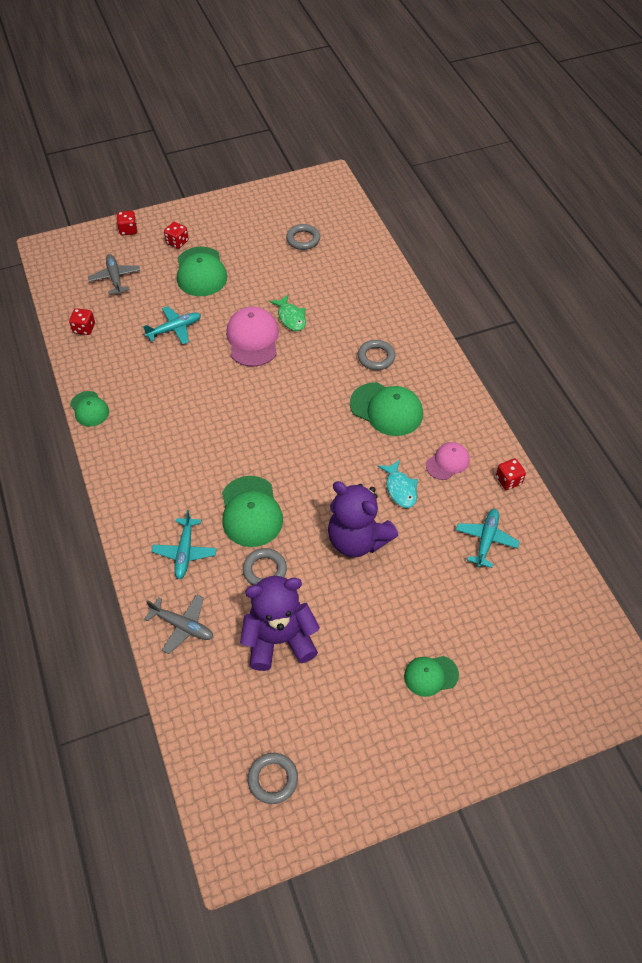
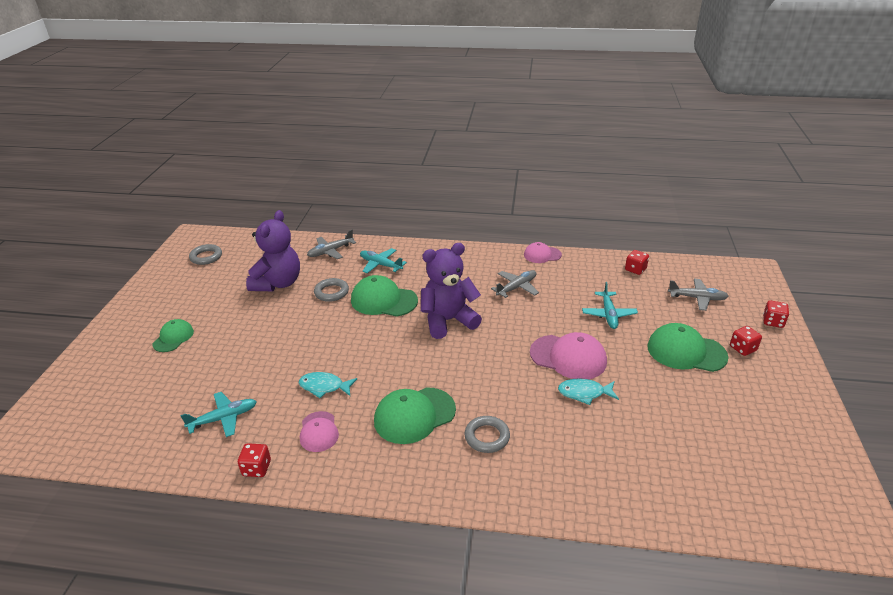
camera: 120 degrees right, 20 degrees down
(89, 409) = (542, 255): green cap -> pink cap
(165, 409) = (516, 287): none -> grey plane
(291, 317) = (584, 393): green fish -> turquoise fish
(303, 239) = (719, 451): grey ring -> none
(357, 539) = (306, 343): purple teddy bear -> purple teddy bear (448, 320)
(486, 540) = (223, 418): turquoise plane -> turquoise plane turned 75 degrees counterclockwise

